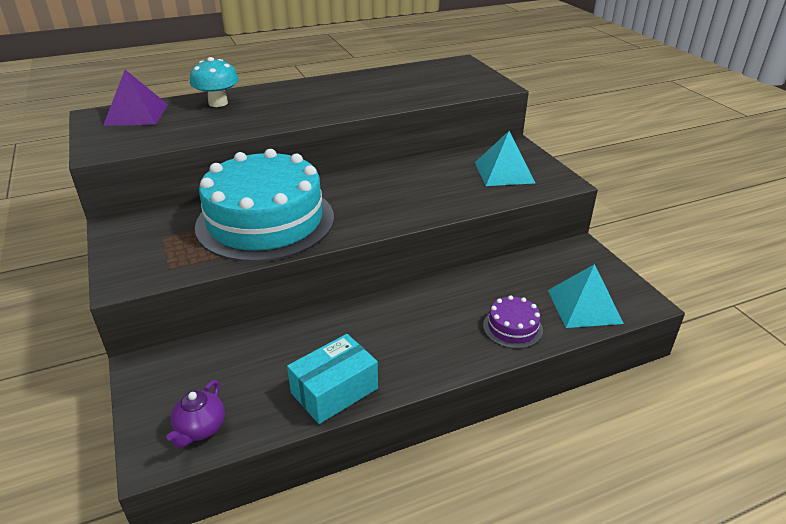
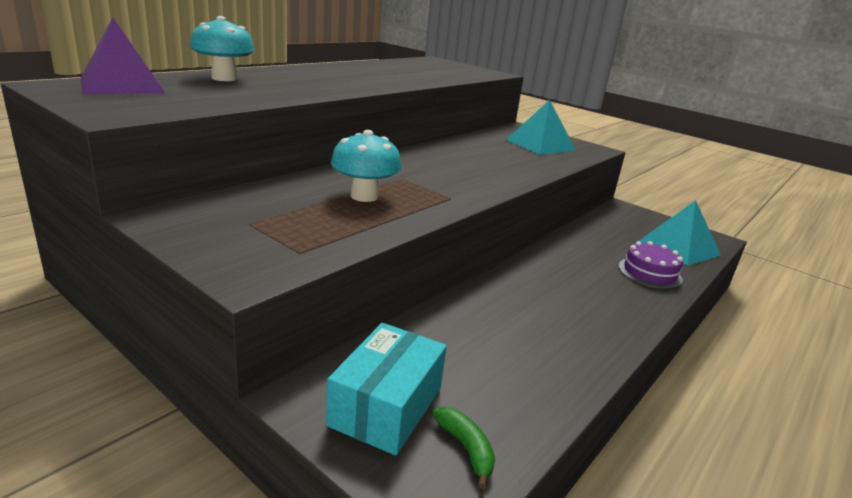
camera: 30 degrees left, 10 degrees down
(200, 429) = (466, 448): purple teapot -> green banana
(265, 221) = (364, 196): turquoise cake -> turquoise mushroom
(334, 390) = (567, 362): turquoise box -> turquoise box (386, 406)

